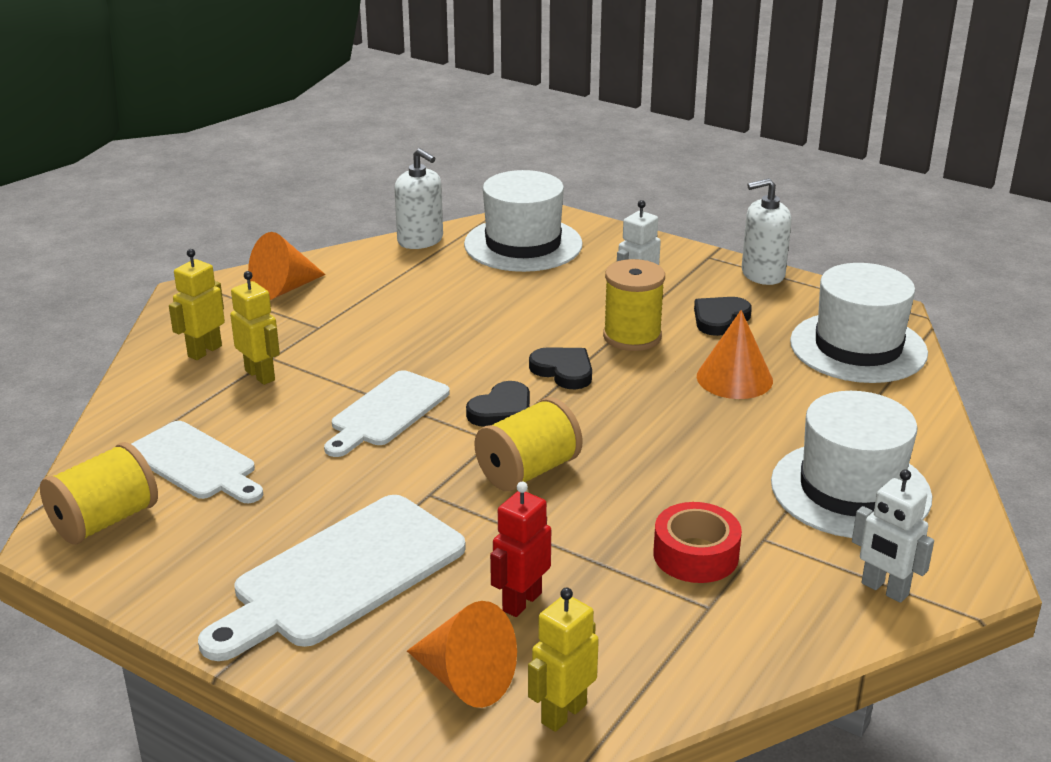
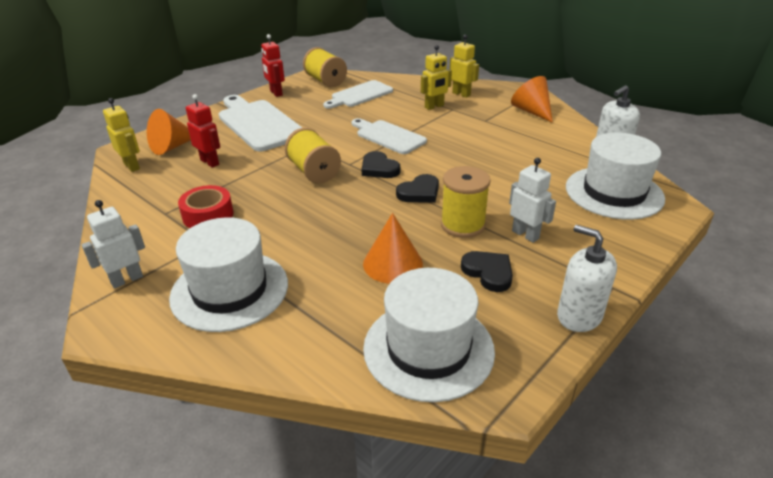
camera: 100 degrees right, 5 degrees up
(169, 585) = (276, 93): none -> red robot
(762, 274) = (579, 316): white soap dispenser -> white soap dispenser turned 45 degrees counterclockwise

